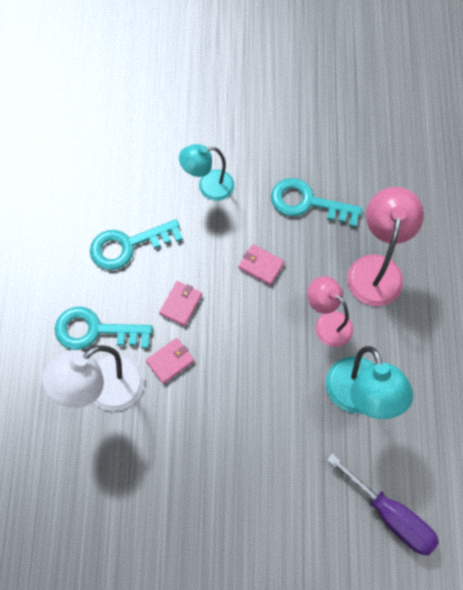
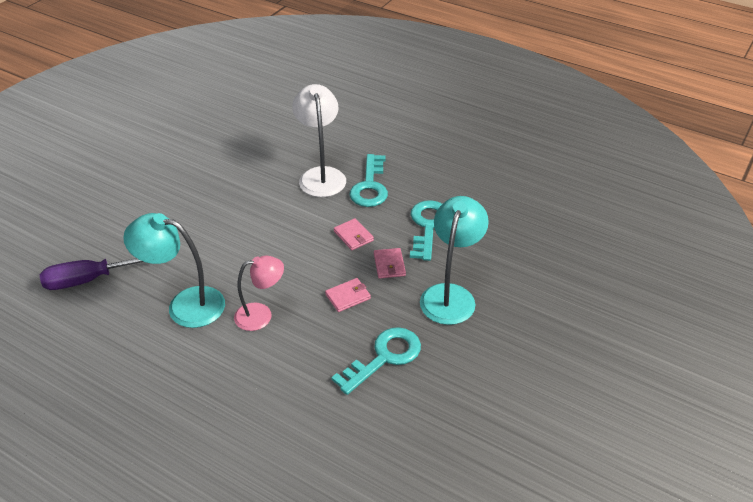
camera: 120 degrees right, 25 degrees down
(95, 330) = (370, 186): turquoise key -> turquoise key turned 150 degrees clockwise
(170, 361) = (313, 213): pink wallet -> pink wallet (389, 265)
(208, 186) = (450, 295): turquoise lamp -> turquoise lamp, size x1.51
(376, 268) = (279, 375): pink lamp -> none

